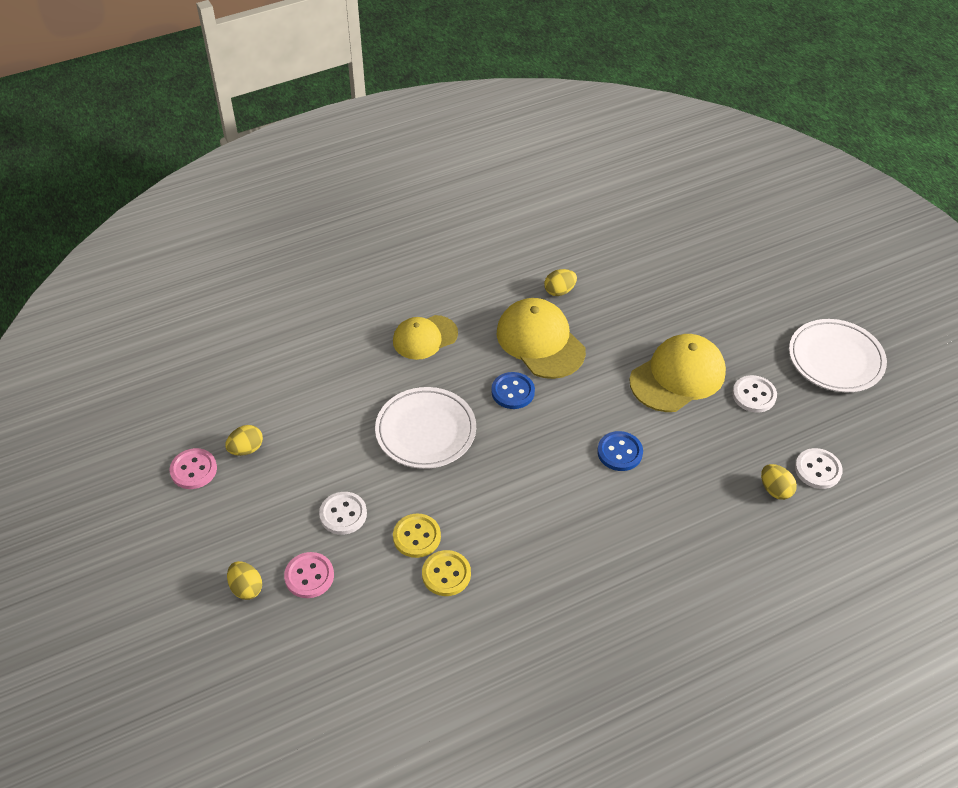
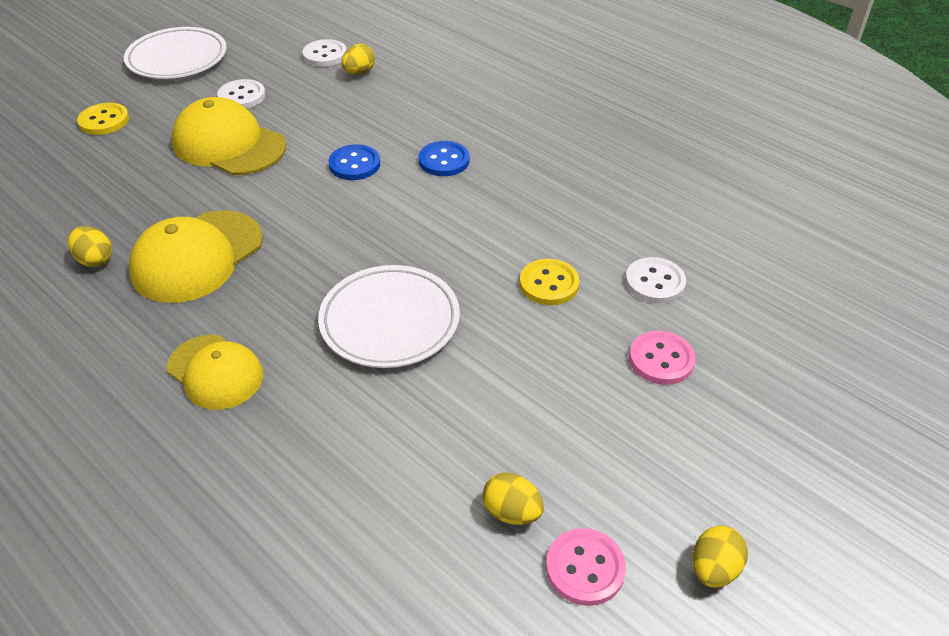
camera: 110 degrees left, 5 degrees down
(246, 588) = (719, 415): yellow egg -> yellow egg (714, 569)
(343, 514) = (558, 358): white button -> white button (655, 282)
(446, 574) = (580, 248): yellow button -> yellow button (104, 121)
(513, 392) = (294, 260): blue button -> blue button (444, 161)

